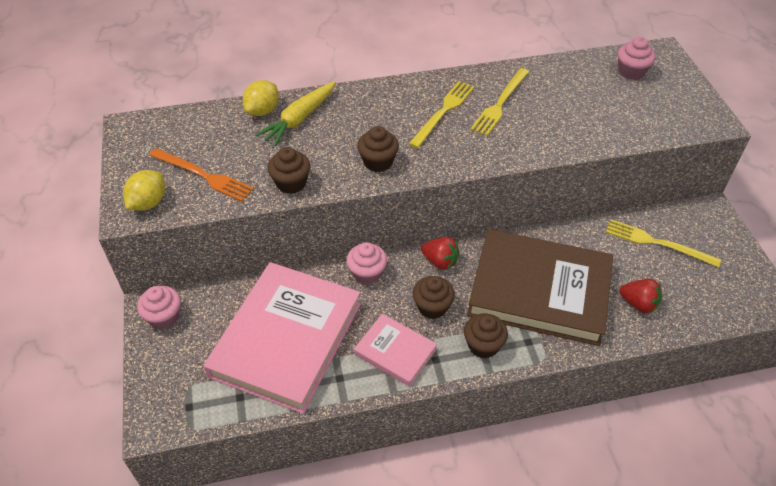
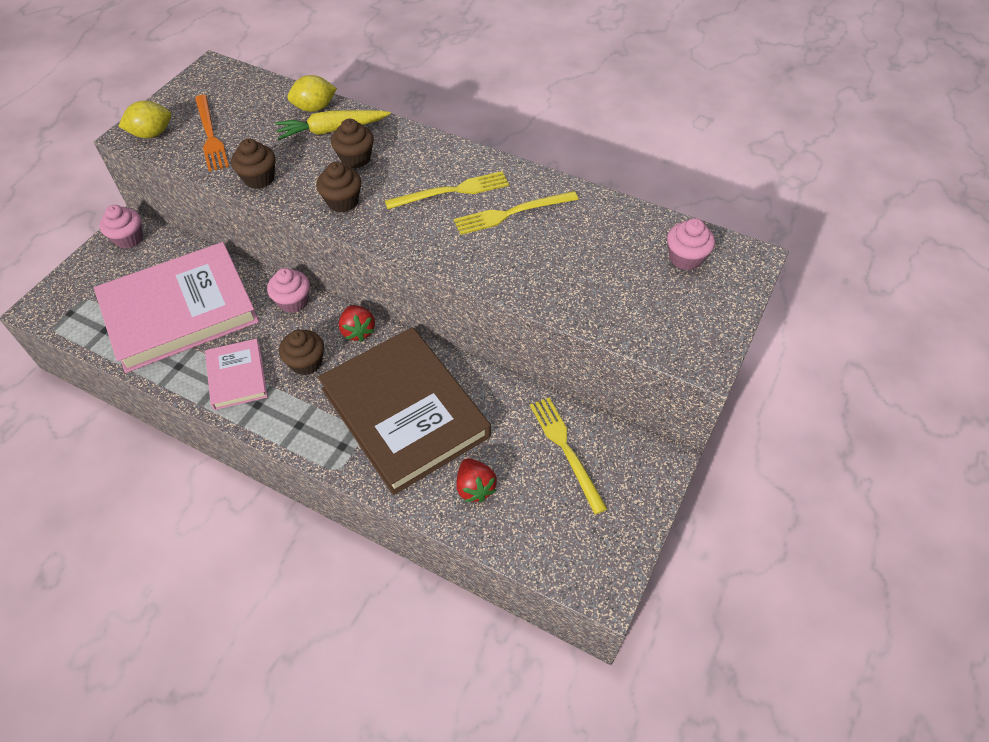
camera: 40 degrees right, 5 degrees up
(483, 345) = (304, 421): brown cupcake -> brown cupcake (355, 158)

